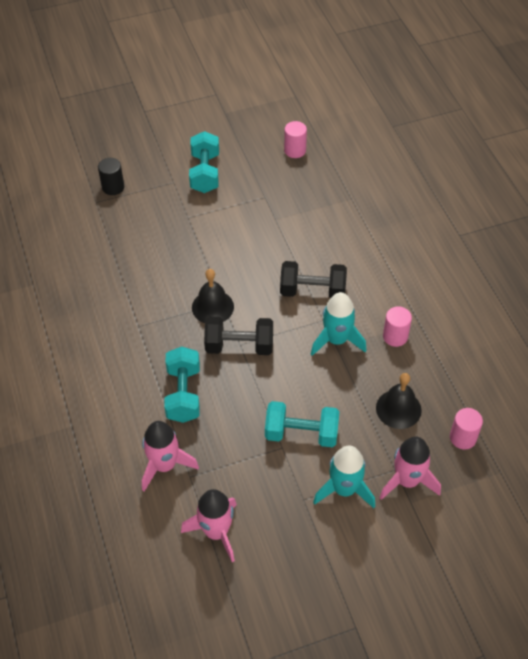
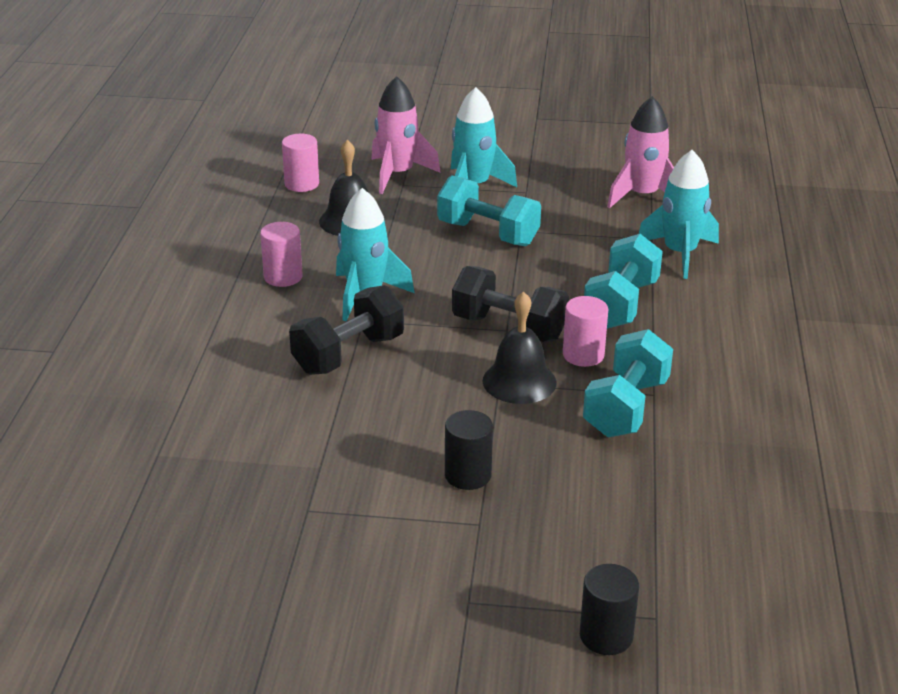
camera: 155 degrees left, 20 degrees down
(164, 465) = (679, 254): pink rocket -> turquoise rocket
(205, 173) = (390, 596): turquoise dumbbell -> turquoise dumbbell (626, 408)
(206, 239) = (468, 475): none -> black cylinder
(295, 150) = (171, 576): pink cylinder -> pink cylinder (583, 355)
(312, 291) = (348, 354): black dumbbell -> black dumbbell turned 75 degrees counterclockwise

